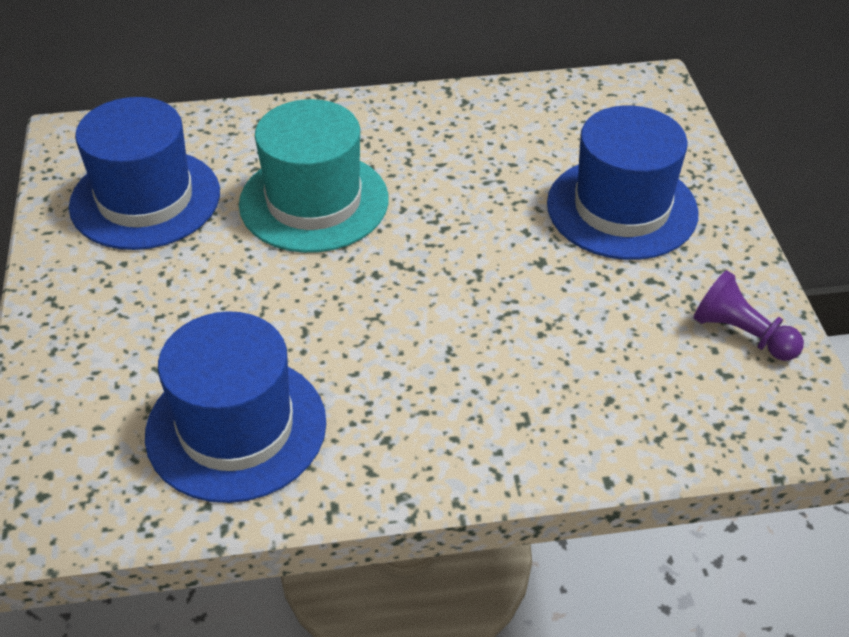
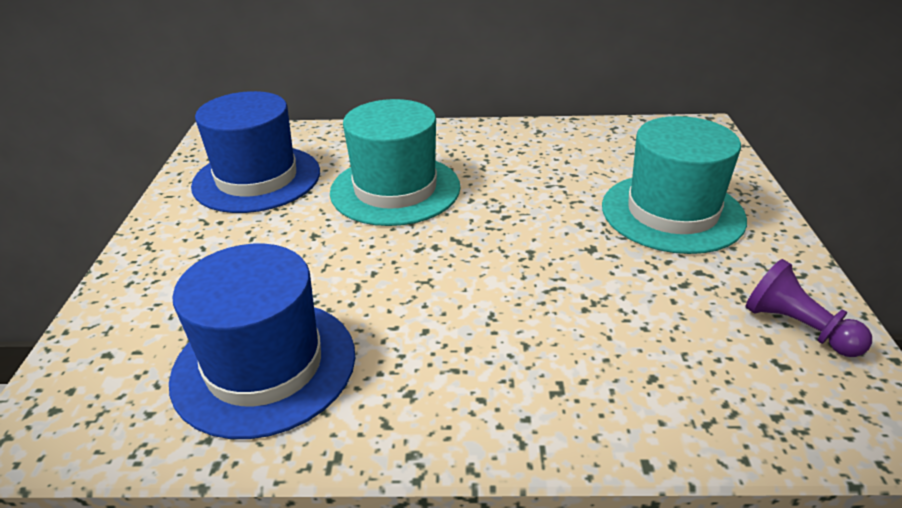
camera: 10 degrees right, 10 degrees down
(622, 208) = (672, 212): blue hat -> turquoise hat

